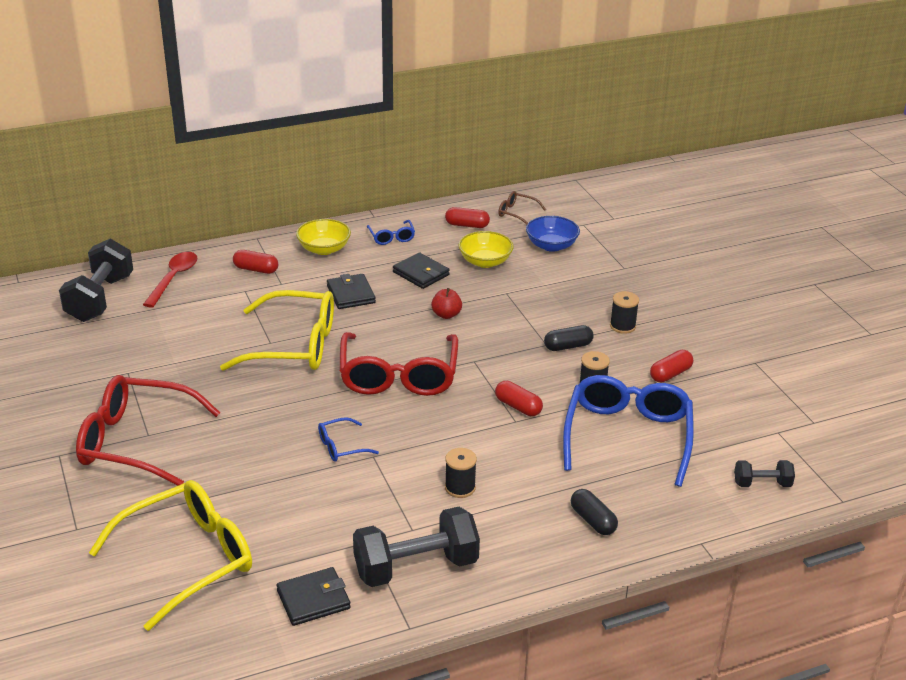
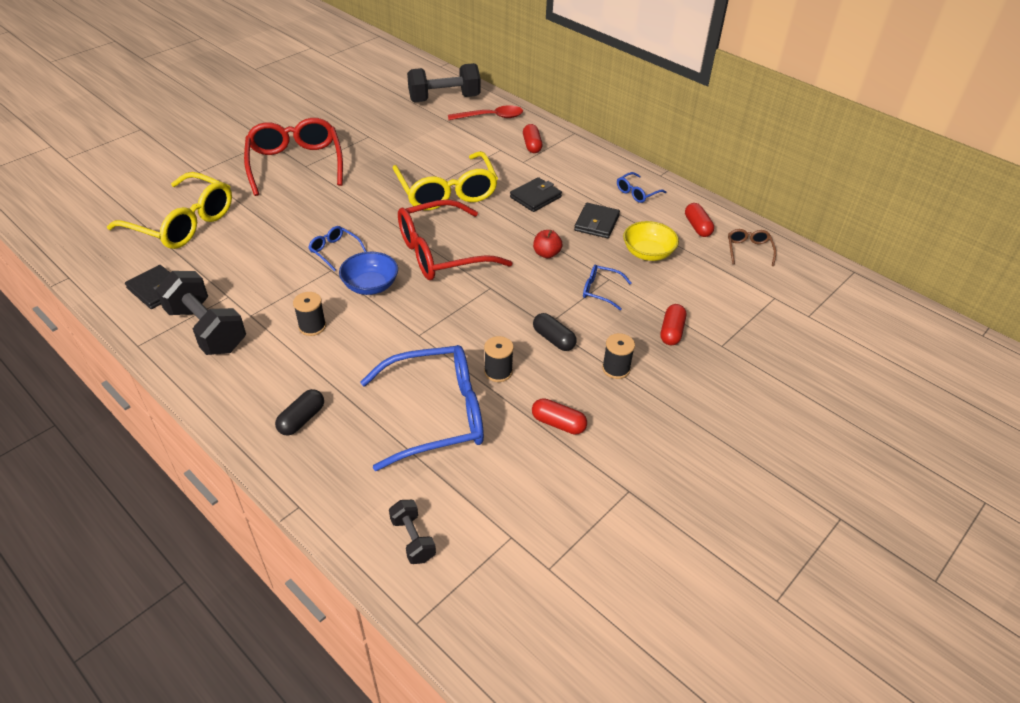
camera: 65 degrees right, 10 degrees up
(324, 249) = (588, 166): yellow bowl -> none
(518, 407) = (440, 331): red capsule -> red capsule (671, 332)
(519, 302) = (600, 291): none -> blue glasses
(551, 245) = (714, 286): blue bowl -> blue bowl (370, 286)

